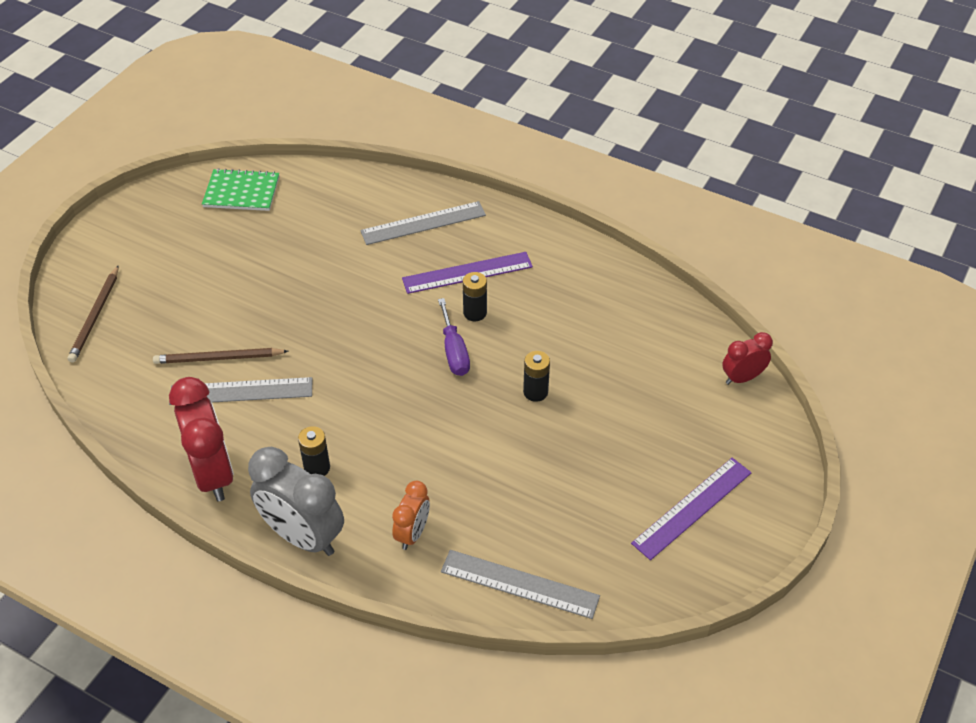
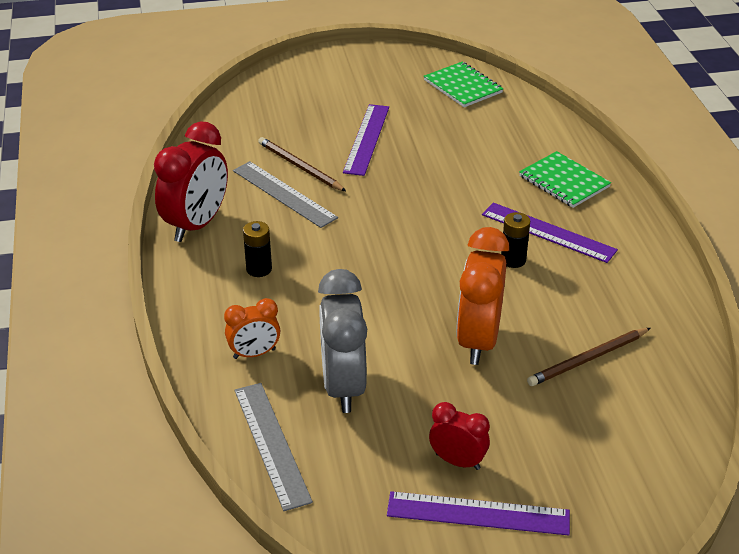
camera: 50 degrees right, 10 degrees down
(95, 316) = (267, 97): brown pencil -> brown pencil (588, 359)
(235, 293) = (367, 139): none -> purple ruler
(303, 536) = (189, 299): grey clock -> grey clock (343, 386)
(423, 223) = (564, 181): grey ruler -> green notebook
(454, 351) = (458, 272): purple screwdriver -> none
(535, 392) = (478, 340): black battery -> orange clock
(742, 378) = (674, 466): red clock -> red clock (457, 461)

